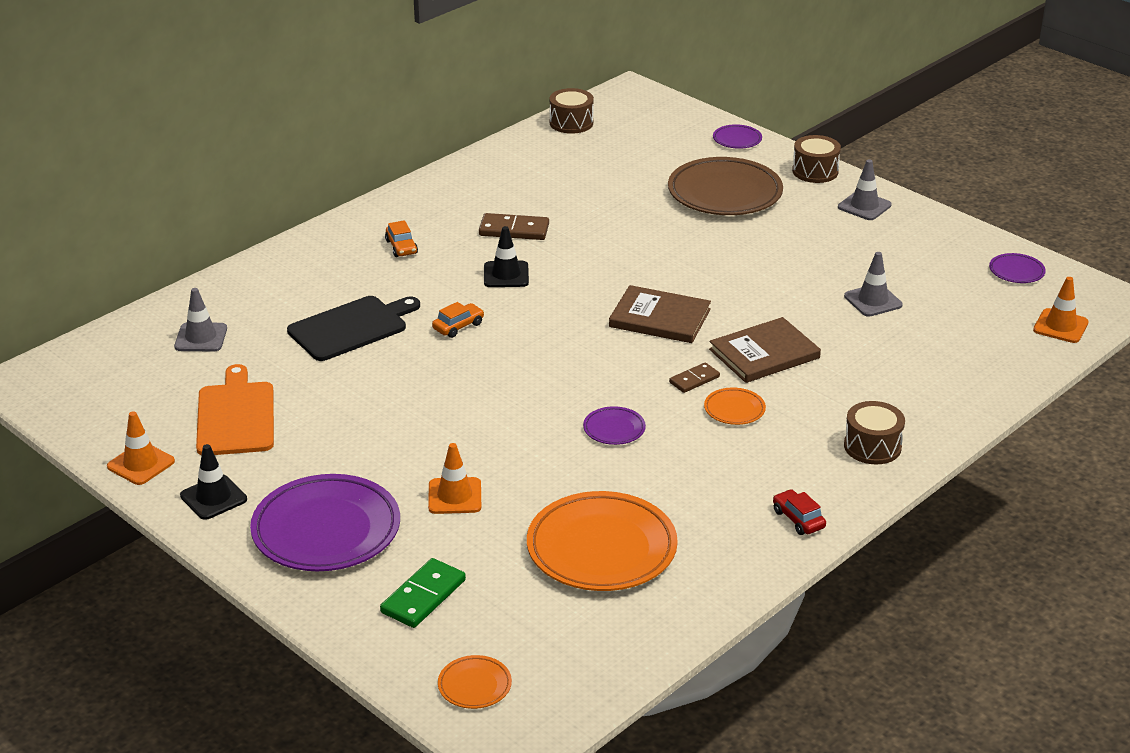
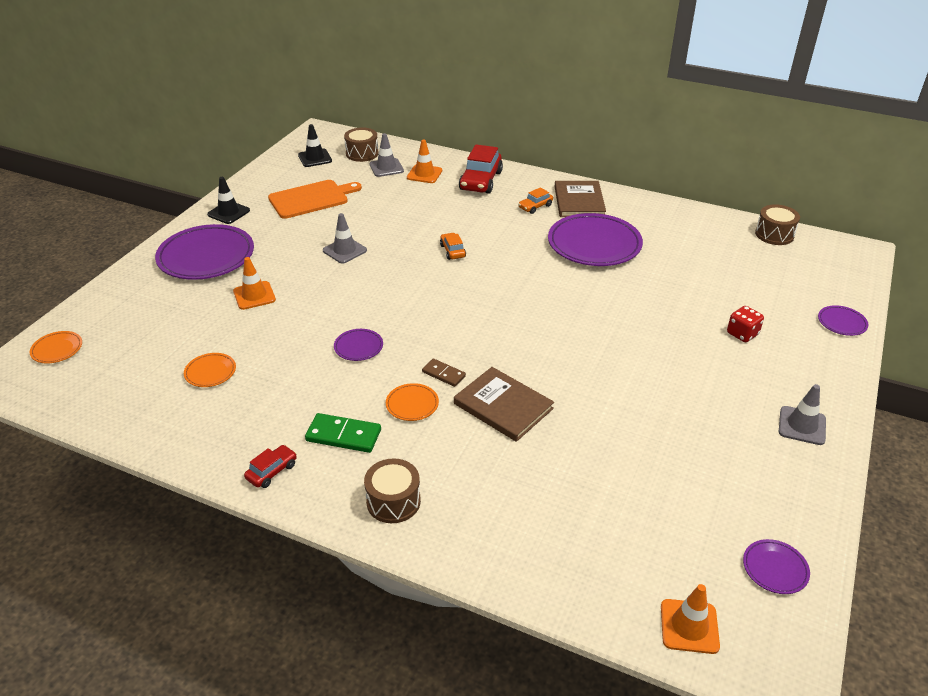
camera: 70 degrees right, 5 degrees up
(141, 464) = (254, 183): orange traffic cone -> orange traffic cone (424, 174)
(305, 271) = (481, 181): none -> red car
(351, 327) = (427, 212): black cutting board -> none
(423, 596) = (145, 308): green domino -> green domino (343, 435)
(458, 326) = (452, 251): orange car -> orange car turned 135 degrees counterclockwise
(506, 275) = (531, 255): black traffic cone -> black traffic cone (315, 158)
(514, 230) = (594, 245): brown domino -> purple plate
(601, 548) = (210, 372): orange plate -> orange plate, size x0.45
(660, 318) = (521, 338): brown book -> brown book (579, 201)
(725, 193) = (742, 334): brown plate -> red dice
(815, 171) = (835, 381): brown drum -> brown drum (362, 153)
(873, 301) = (634, 461): grey traffic cone -> grey traffic cone (344, 250)

